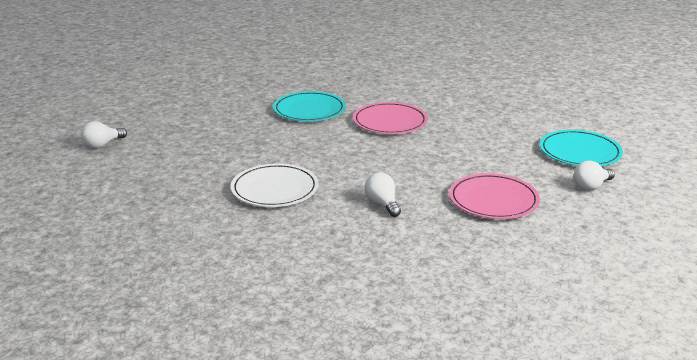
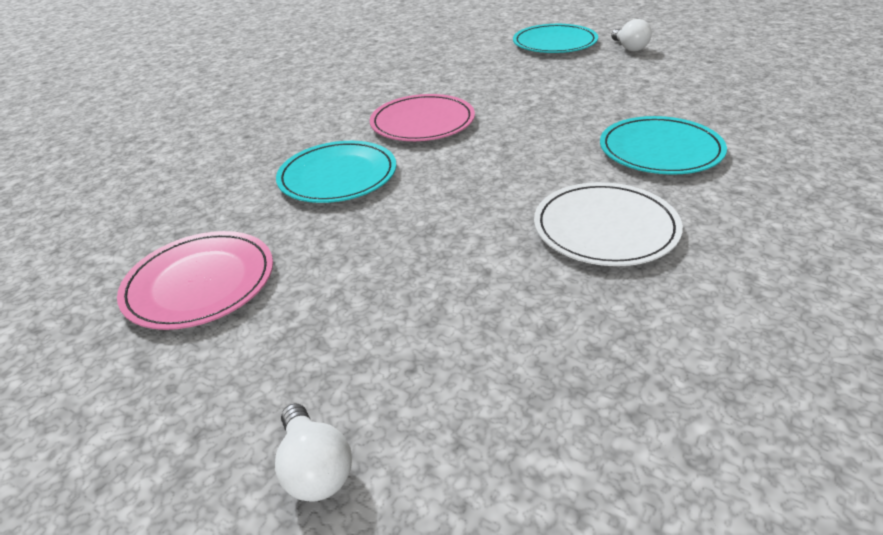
camera: 70 degrees left, 10 degrees up
(382, 204) = (660, 150): white light bulb -> turquoise plate
(493, 200) = (654, 90): pink plate -> pink plate (200, 283)

